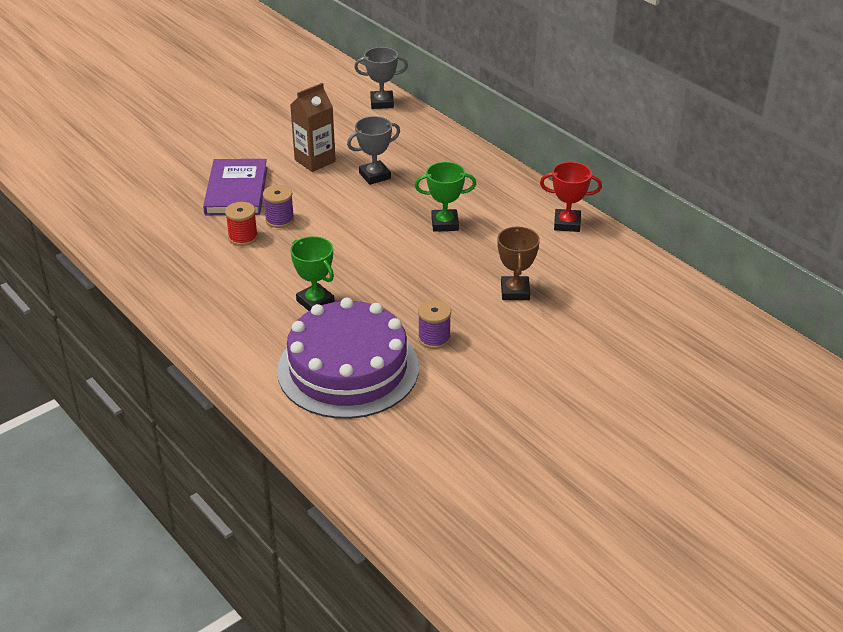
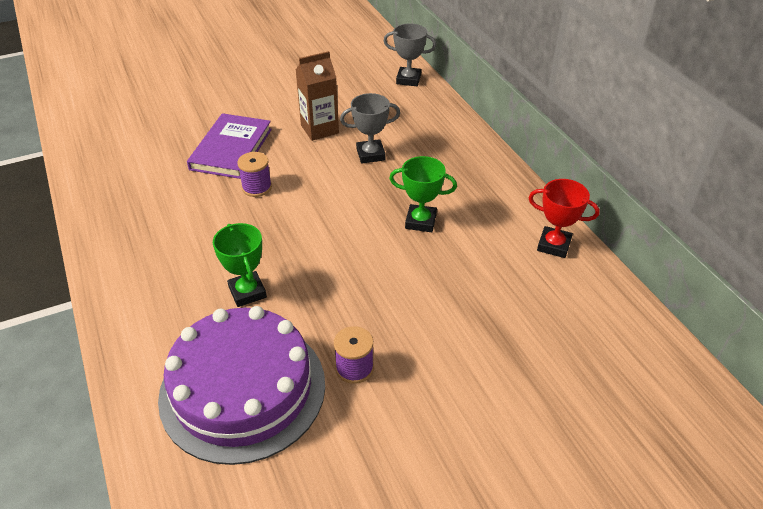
camera: 15 degrees right, 5 degrees up
(243, 237) = (212, 201): red spool -> none
(515, 291) = (468, 322): brown trophy -> none

